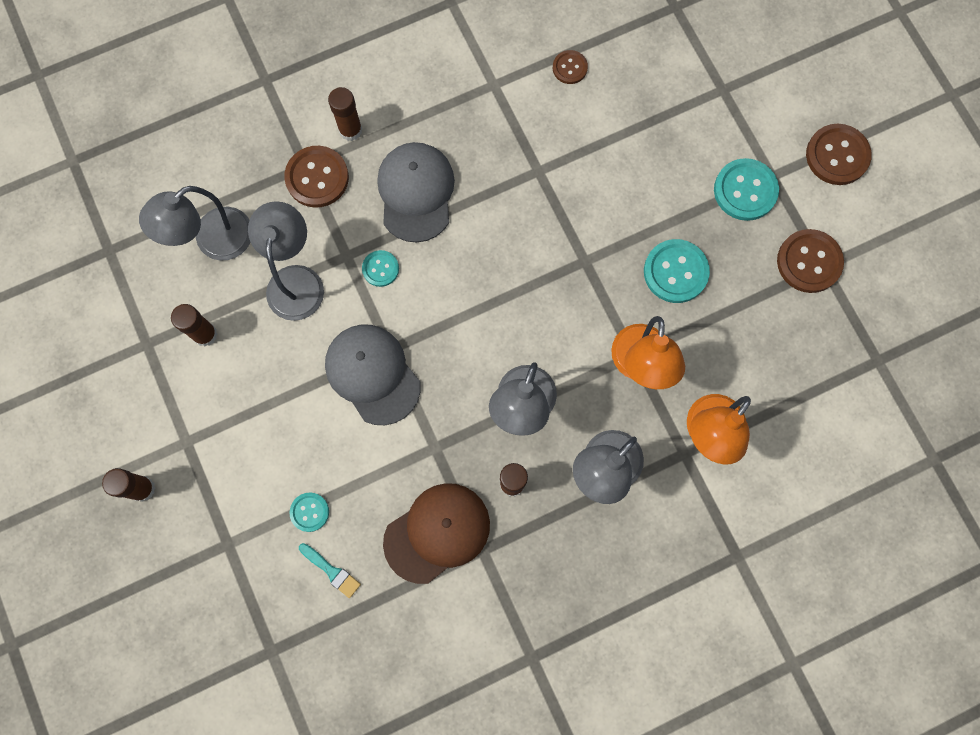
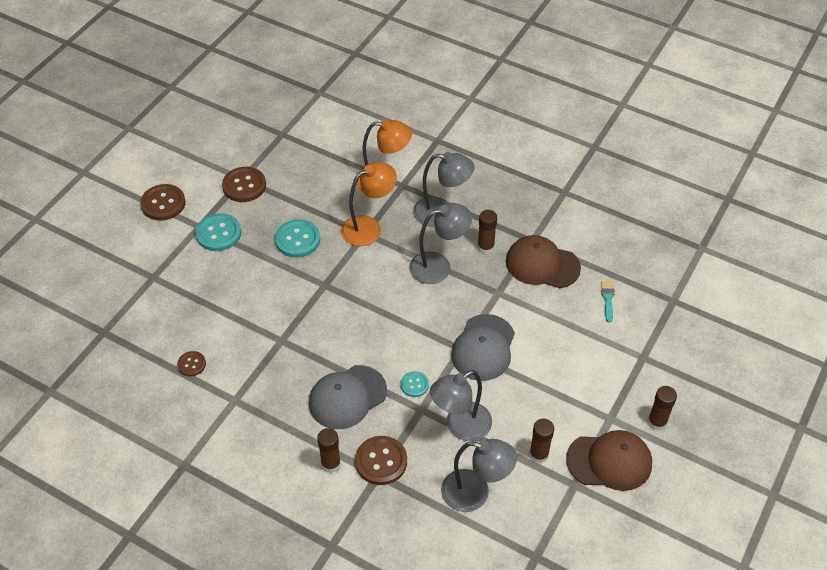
camera: 125 degrees left, 25 degrees down
(141, 399) = (609, 461): none -> brown cap
(309, 512) = (588, 329): turquoise button -> none

